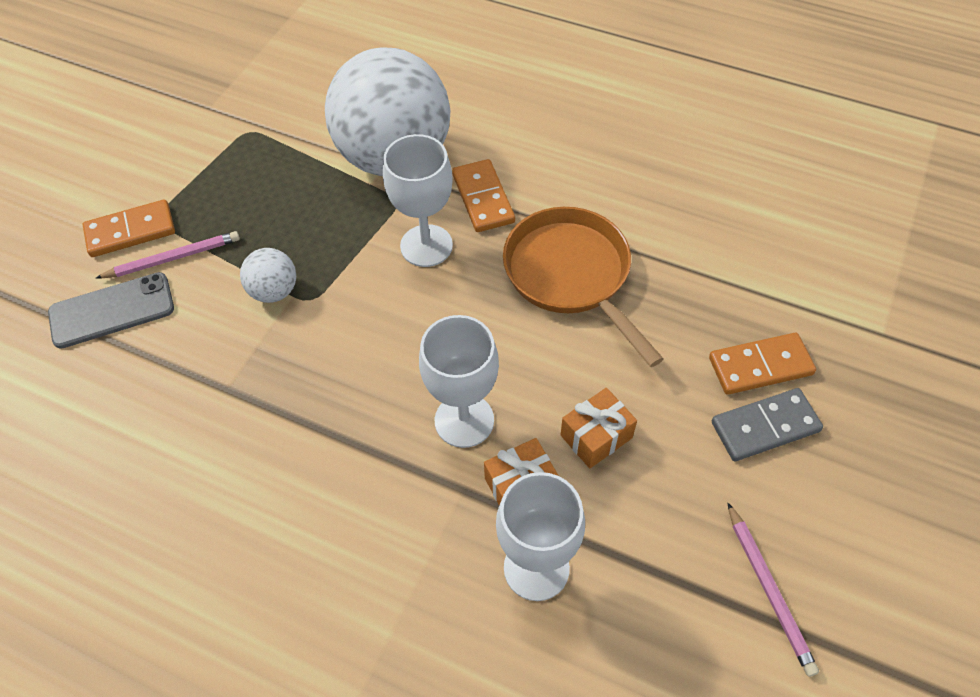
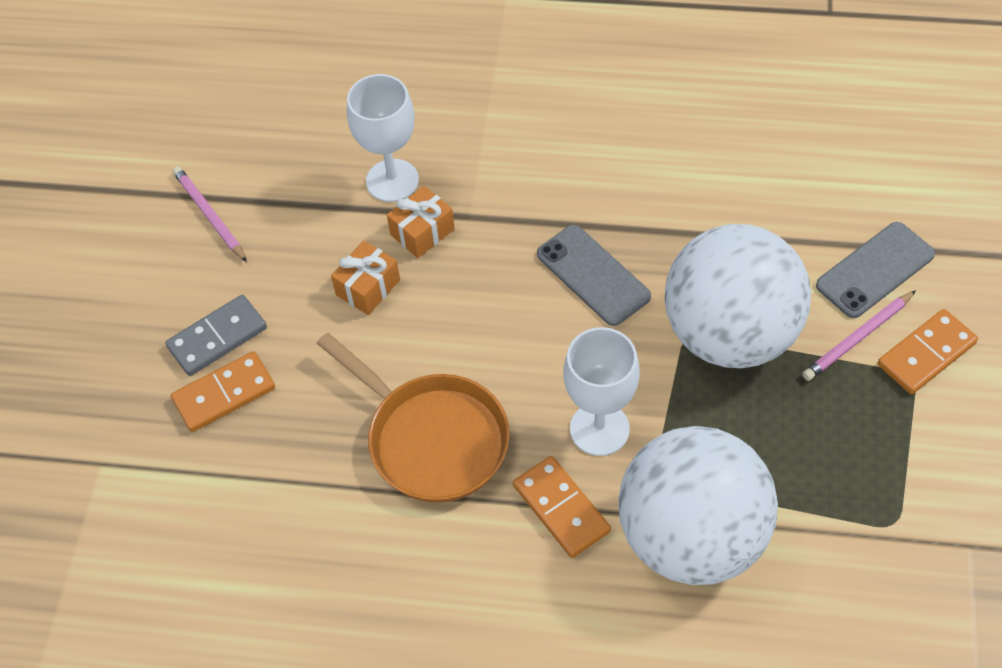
camera: 165 degrees right, 0 degrees up
(274, 291) = (730, 334): white ball -> white ball, size x2.44
(365, 381) = (593, 275): none -> grey phone
(464, 420) = (489, 268): white goblet -> none

